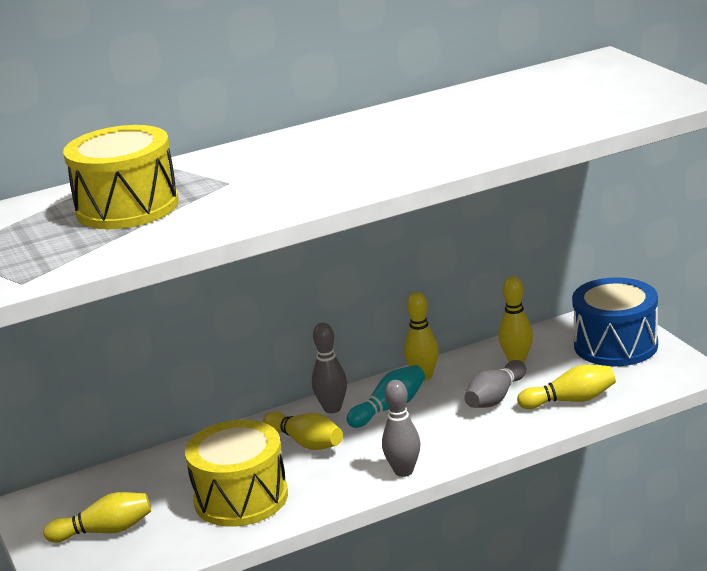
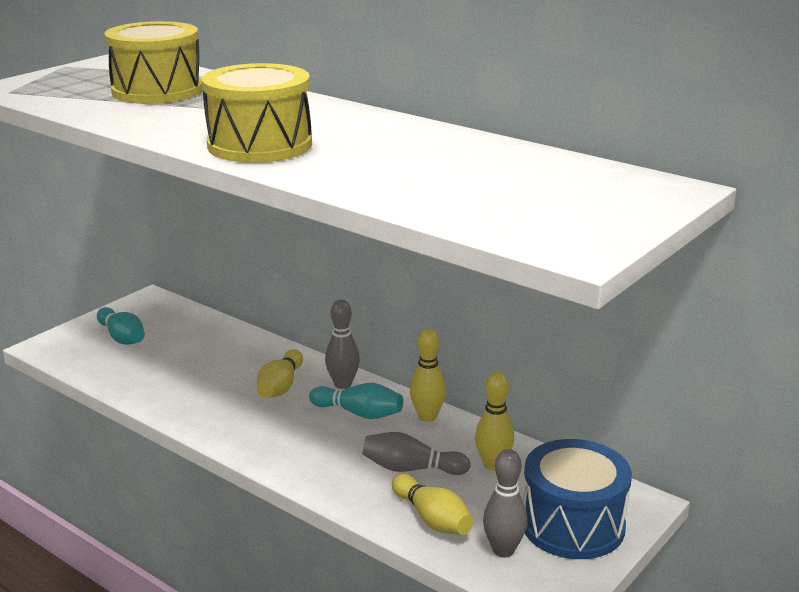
camera: 60 degrees right, 0 degrees up
(104, 531) = (122, 337): yellow bowling pin -> turquoise bowling pin
(241, 498) = (184, 380): yellow drum -> yellow drum (260, 145)
(403, 471) = (253, 449): grey bowling pin -> grey bowling pin (503, 550)

